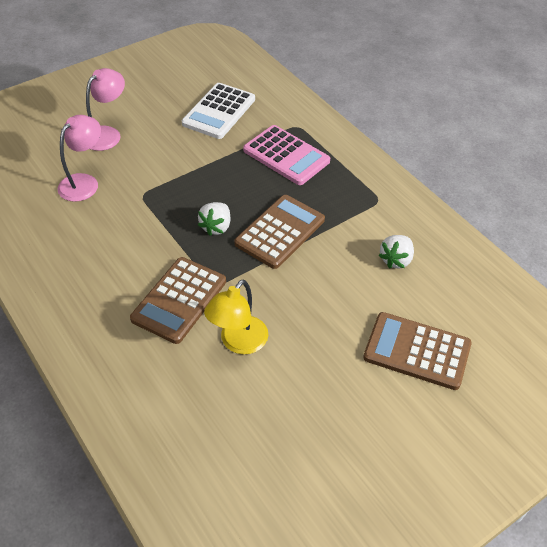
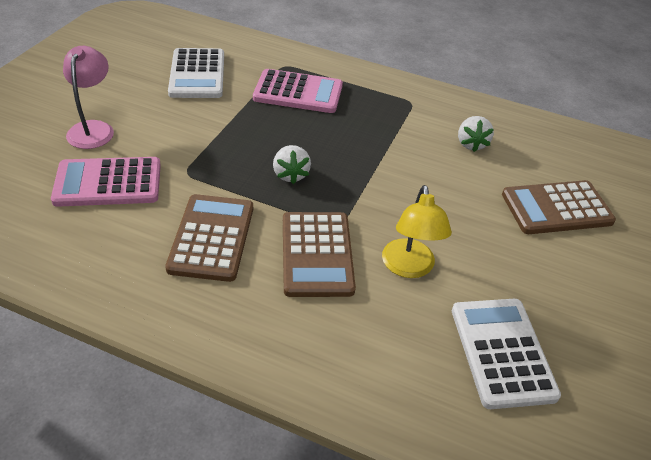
camera: 35 degrees left, 5 degrees down
(84, 182) = (108, 183): pink lamp -> pink calculator
(247, 442) = (502, 352): none -> white calculator
(280, 232) = (354, 157): brown calculator -> brown calculator (212, 238)

